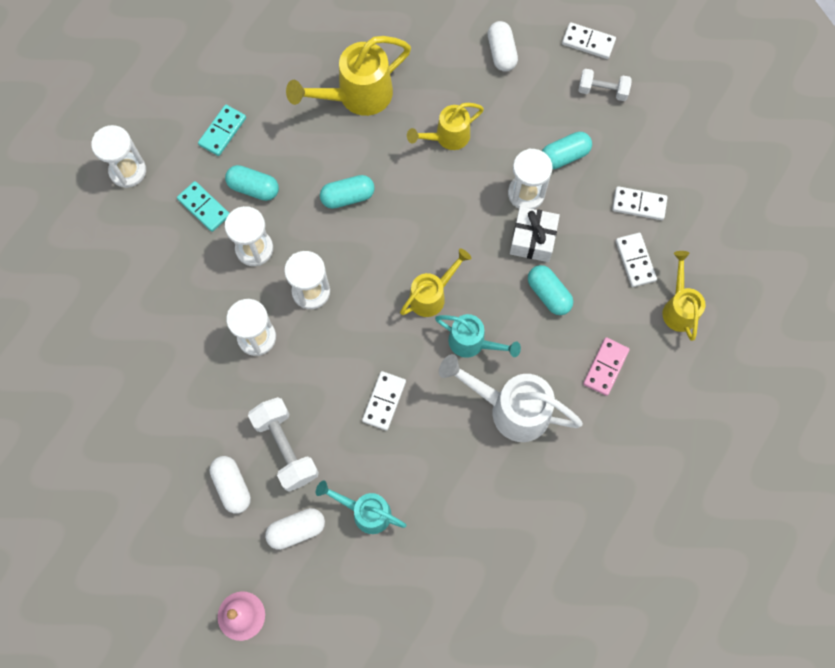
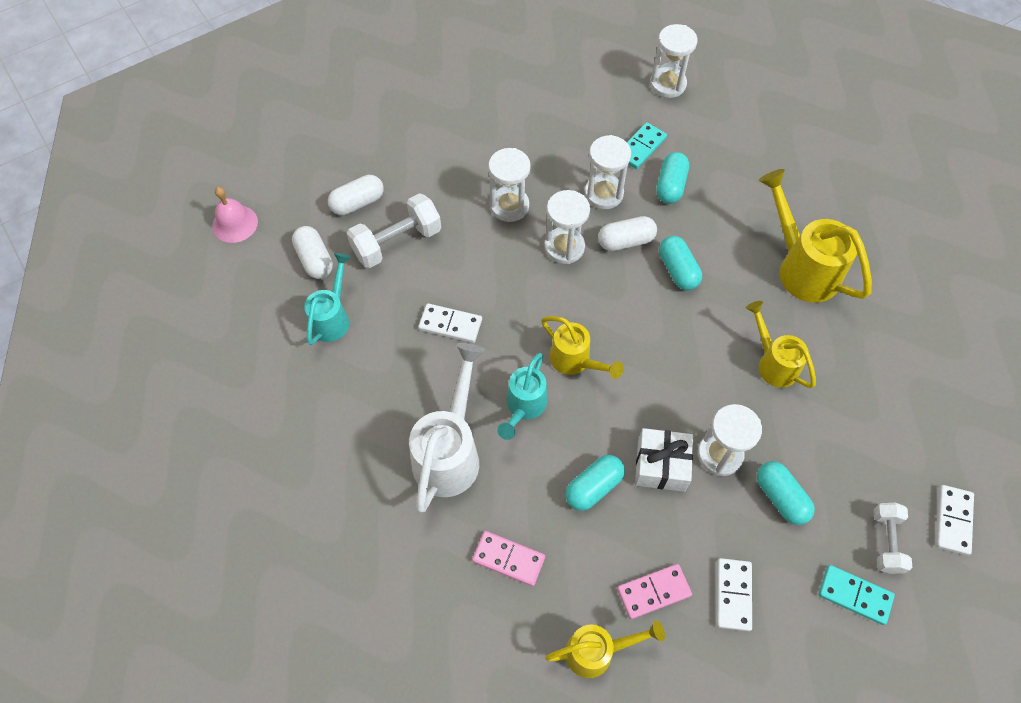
camera: 85 degrees right, 10 degrees down
(222, 131) = (728, 153): turquoise domino -> turquoise domino (854, 595)
(501, 53) = (903, 415): white capsule -> white capsule (625, 241)
(635, 260) = (653, 592): white domino -> pink domino

